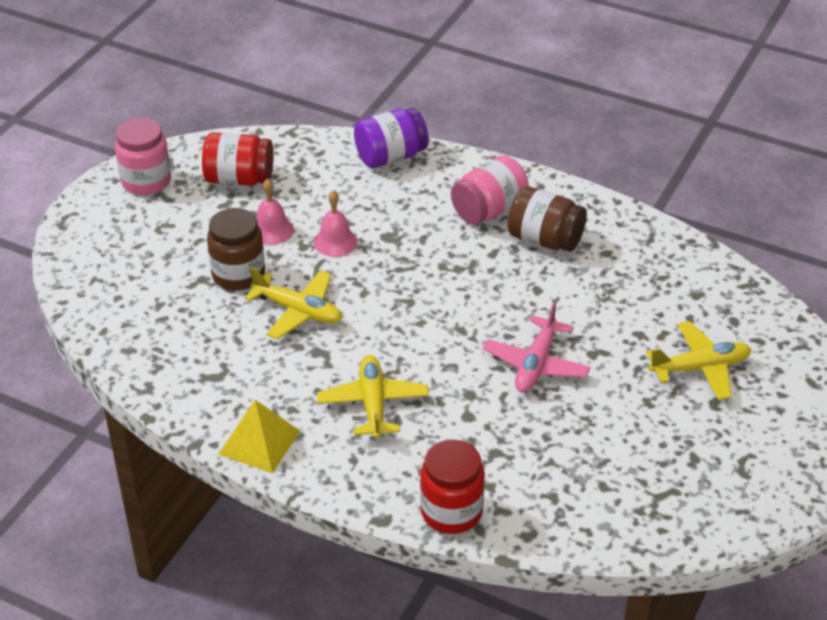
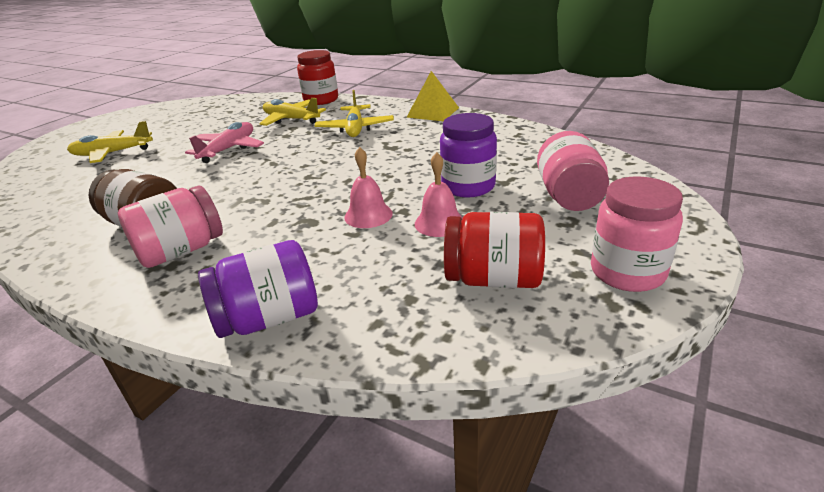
camera: 175 degrees left, 10 degrees down
(149, 256) = (569, 196): none -> pink jar
(238, 274) = (468, 186): brown jar -> purple jar
(298, 311) = (408, 166): yellow plane -> yellow plane (291, 119)

